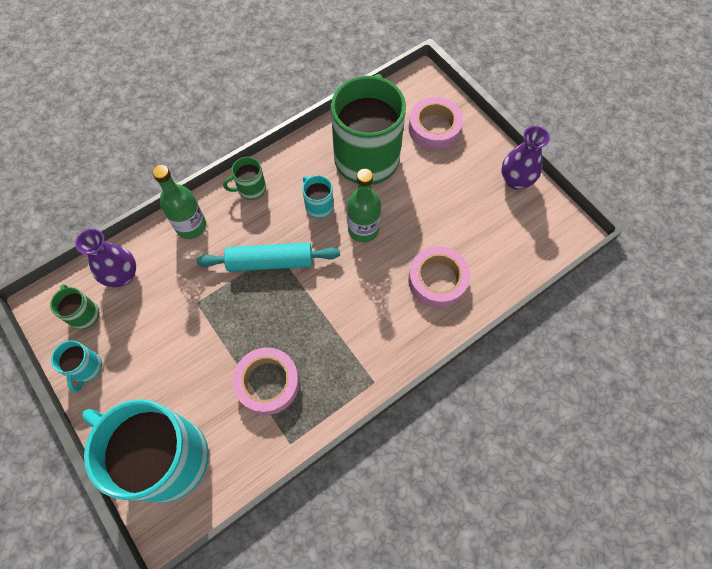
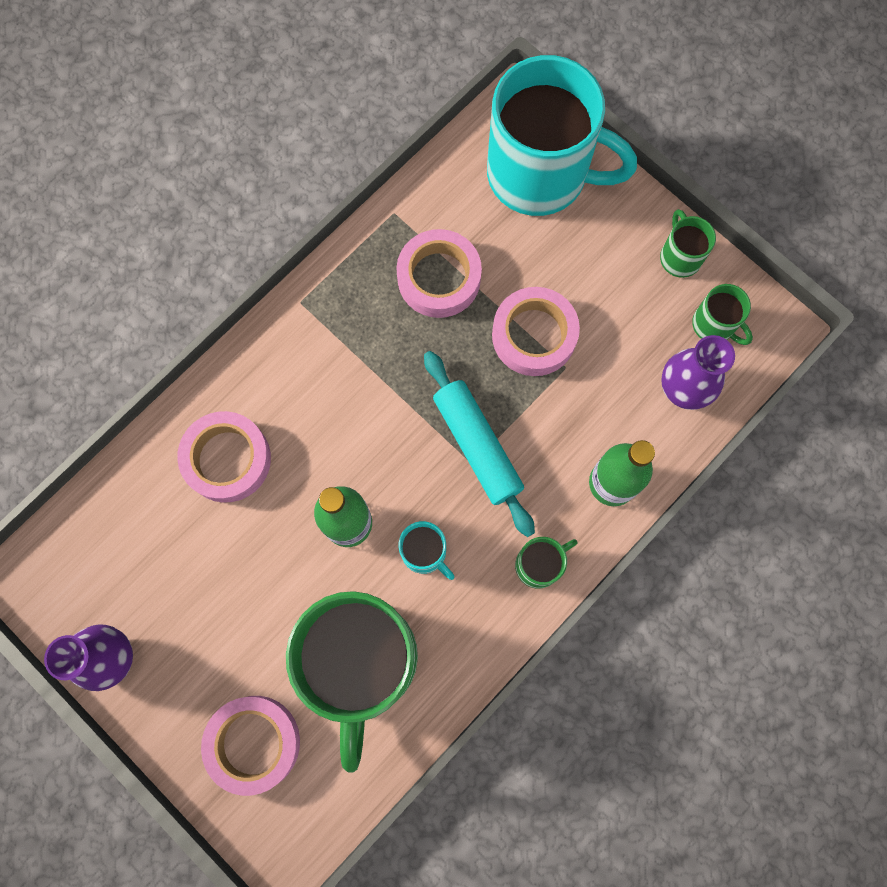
camera: 170 degrees right, 10 degrees up
(86, 368) = (680, 256): turquoise mug -> green mug
(211, 328) = (534, 335): none -> pink tape
(270, 262) = (477, 446): turquoise rolling pin -> turquoise rolling pin turned 75 degrees clockwise

